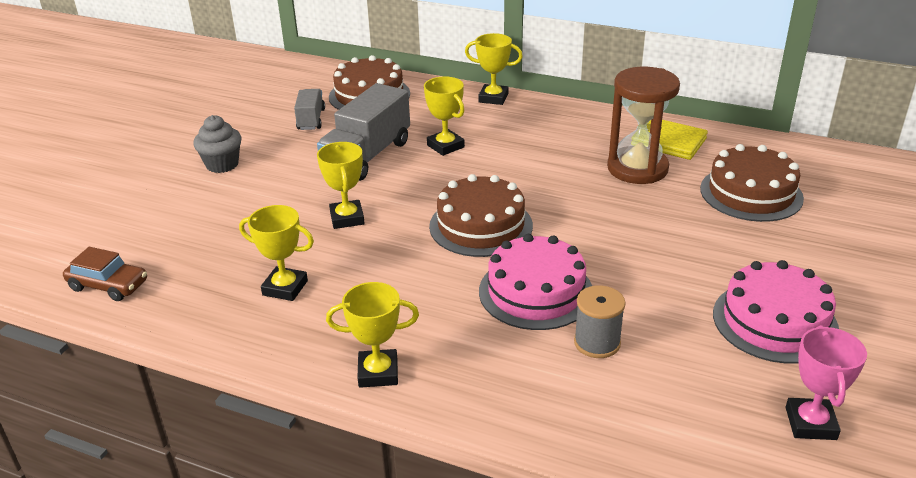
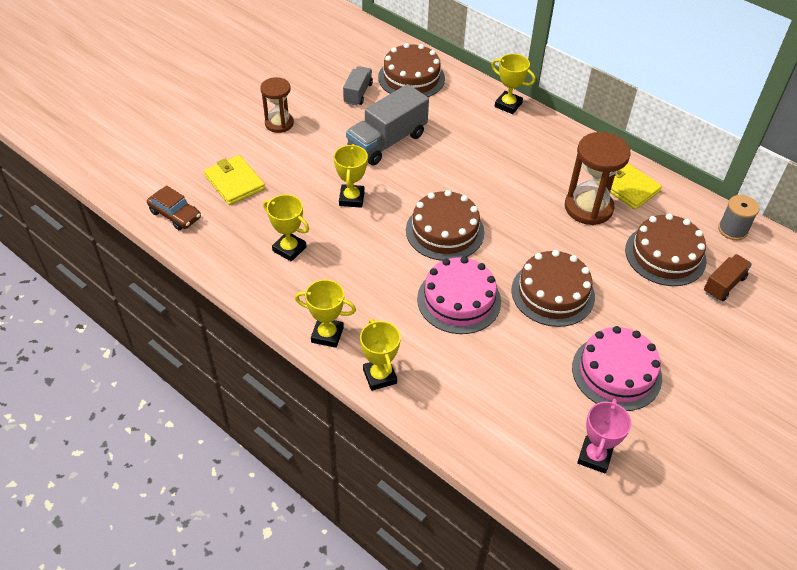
camera: 15 degrees right, 15 degrees up
(183, 234) = (234, 182): none -> yellow wallet
(222, 164) = (279, 123): grey cupcake -> brown hourglass
(445, 146) = (450, 147): yellow trophy -> yellow trophy (379, 376)
(597, 343) = (482, 353): grey spool -> grey spool (732, 230)
(647, 258) = (553, 293): none -> brown cake
(833, 206) = (724, 285): none -> brown truck

